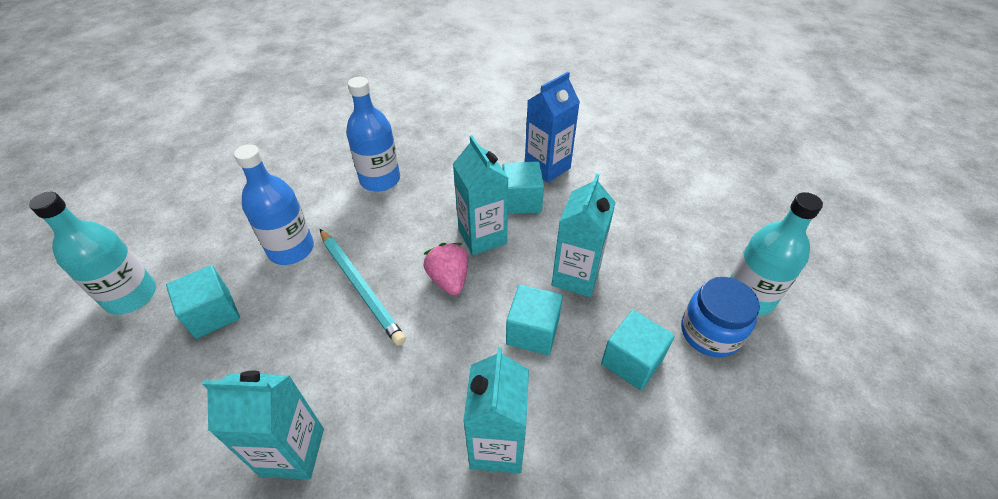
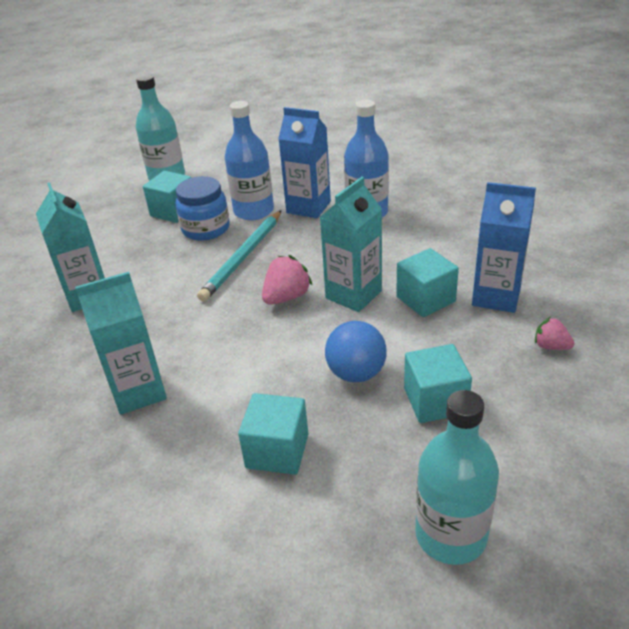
camera: 65 degrees right, 10 degrees down
(330, 210) = (308, 207): none -> blue carton
(532, 332) = (265, 369): turquoise cube -> turquoise cube (435, 401)
(576, 276) = (356, 373): turquoise carton -> blue ball
(613, 170) = (551, 346): none -> pink strawberry
(710, 332) = (362, 508): blue jar -> blue jar (206, 229)

